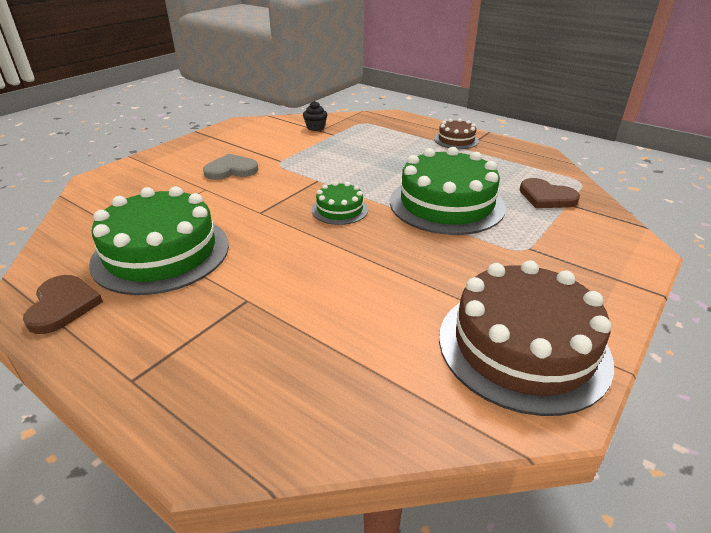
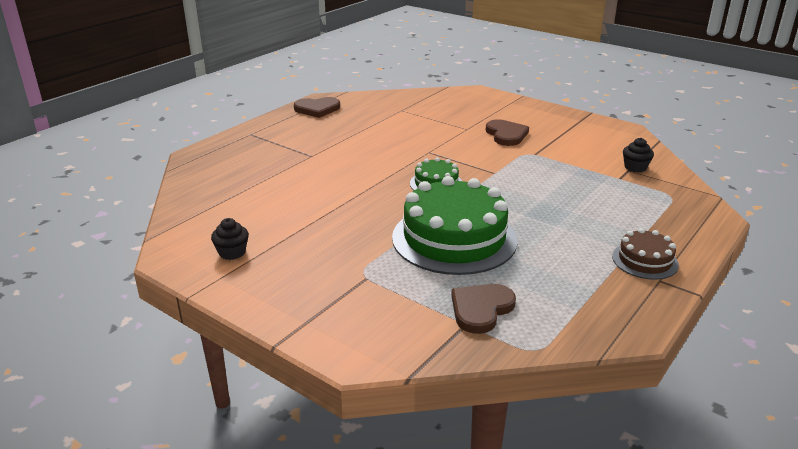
camera: 90 degrees right, 5 degrees down
(161, 253) = (370, 125): green cake -> none
(231, 170) = (506, 135): grey heart -> brown heart
(523, 347) = (232, 252): brown cake -> black cupcake

